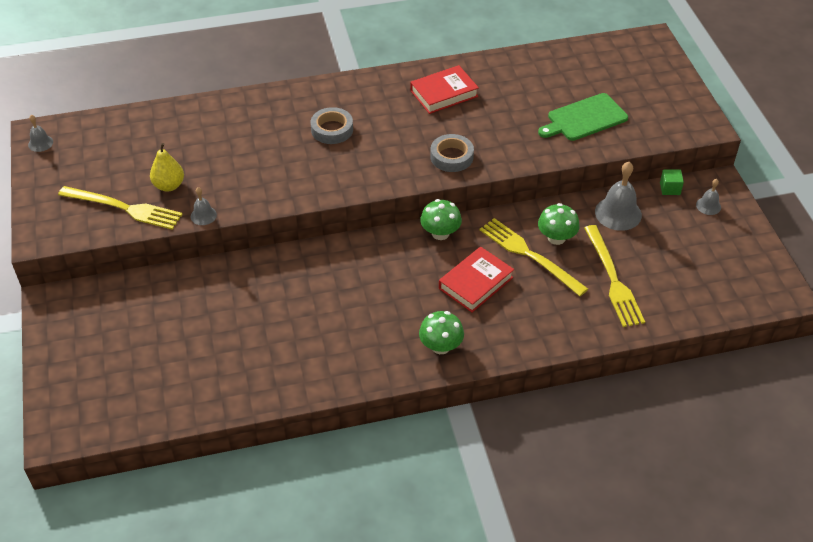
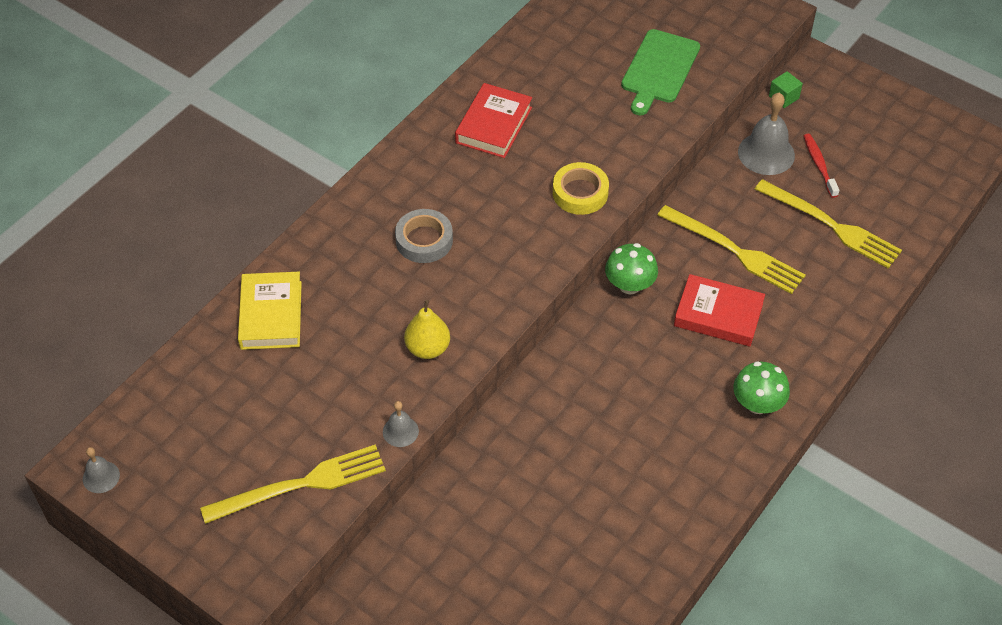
camera: 40 degrees left, 5 degrees up
(169, 185) = (321, 423): yellow pear -> yellow pear (428, 348)
(208, 118) = (271, 315): none -> yellow book
(451, 157) = (580, 193): grey tape -> yellow tape
(475, 283) = (718, 315): red book -> red book turned 75 degrees counterclockwise
(529, 255) = (735, 251): yellow fork -> yellow fork turned 150 degrees counterclockwise
(556, 238) = (740, 216): green mushroom -> none
(647, 240) = (819, 165): none -> red toothbrush
(708, 206) = (833, 94): grey bell -> none

